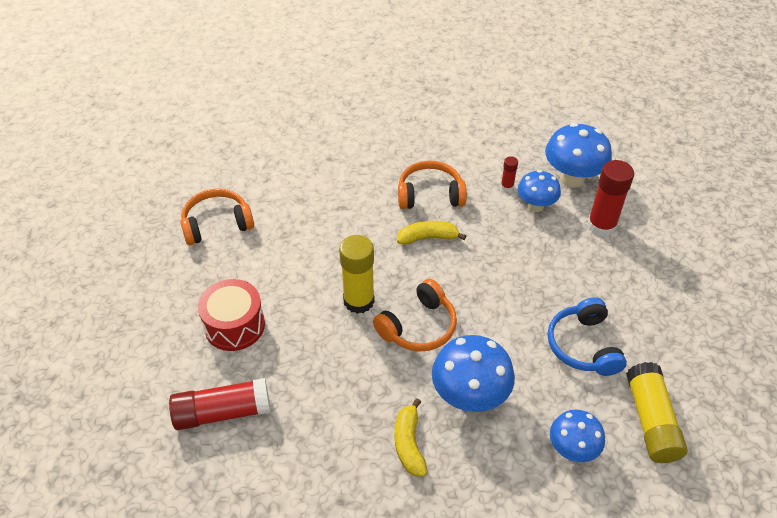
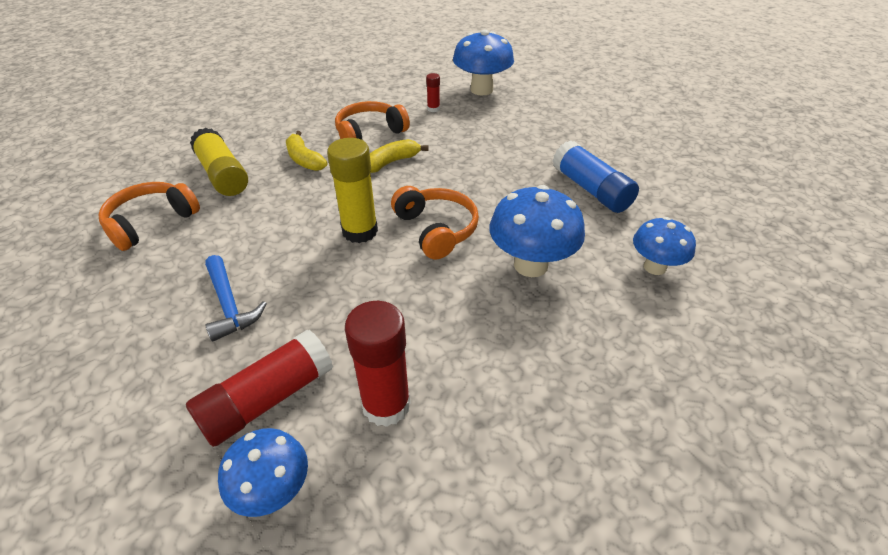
camera: 30 degrees left, 5 degrees down
(234, 325) = (229, 305): red drum -> blue hammer
(409, 444) = (507, 330): yellow banana -> yellow banana (304, 159)
(418, 327) = (436, 229): orange headphones -> orange headphones turned 45 degrees counterclockwise
(535, 206) = (468, 114): blue mushroom -> blue mushroom (274, 491)
(583, 346) = (591, 189): blue headphones -> blue glue stick
(601, 226) = (530, 110): red glue stick -> red glue stick (386, 405)
(651, 421) = (692, 219): yellow glue stick -> yellow glue stick (223, 175)

